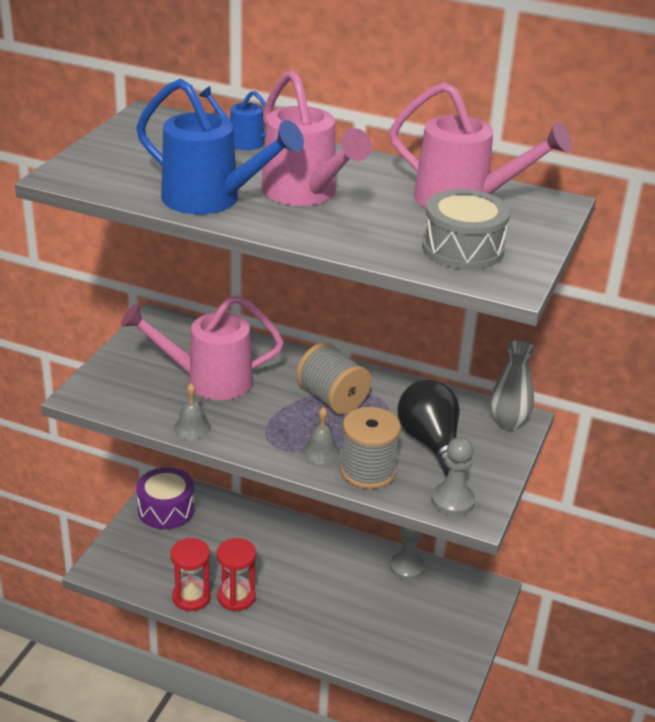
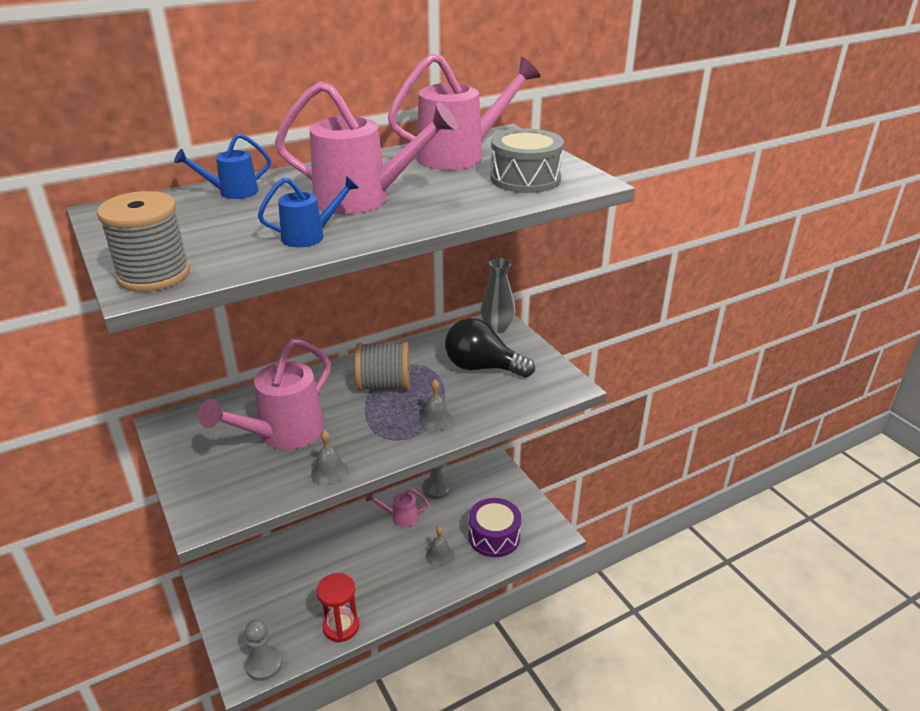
camera: 50 degrees left, 0 degrees up
(166, 509) = (233, 589): purple drum -> purple drum (494, 537)
(211, 199) = (309, 236): blue watering can -> blue watering can, size x0.52
(236, 597) = (369, 598): red hourglass -> none
(329, 617) = (439, 555): none -> grey bell
(344, 564) = (400, 517): none -> pink watering can
(368, 471) = (480, 409): grey spool -> grey spool (154, 275)
(452, 501) = (548, 388): grey pawn -> grey pawn (264, 664)

